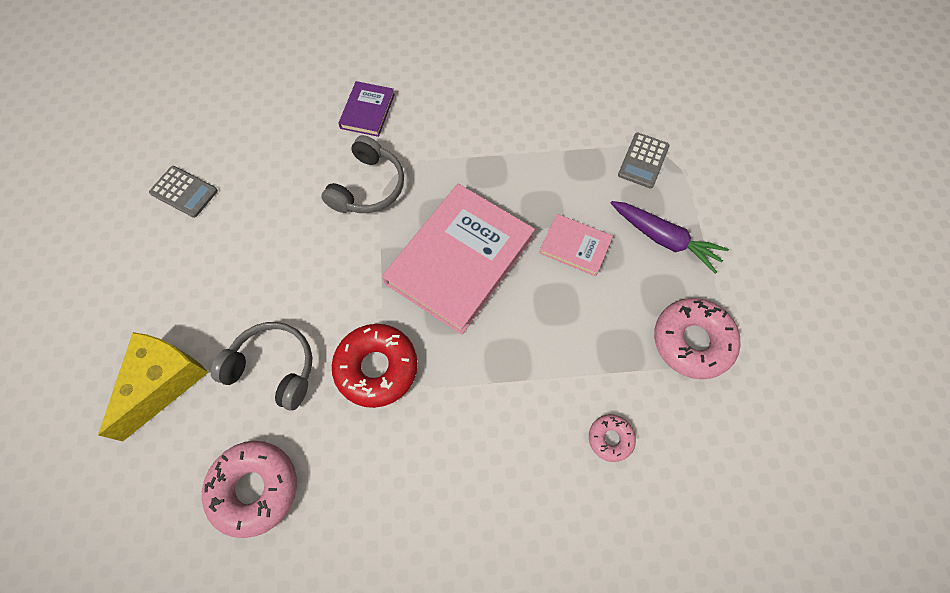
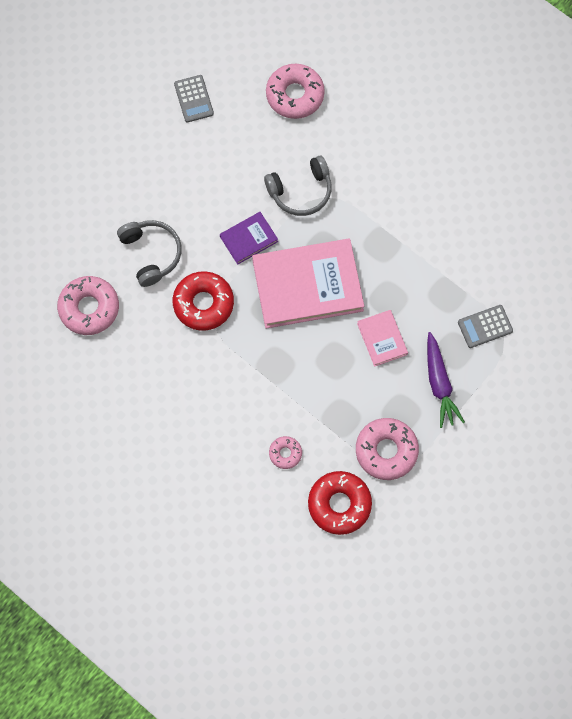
camera: 45 degrees right, 5 degrees up
(163, 382) = (91, 210): yellow cheese -> none
(282, 116) = (295, 95): none -> pink donut
(367, 111) = (350, 138): purple book -> purple book (249, 239)
(713, 437) = (339, 504): none -> red donut

